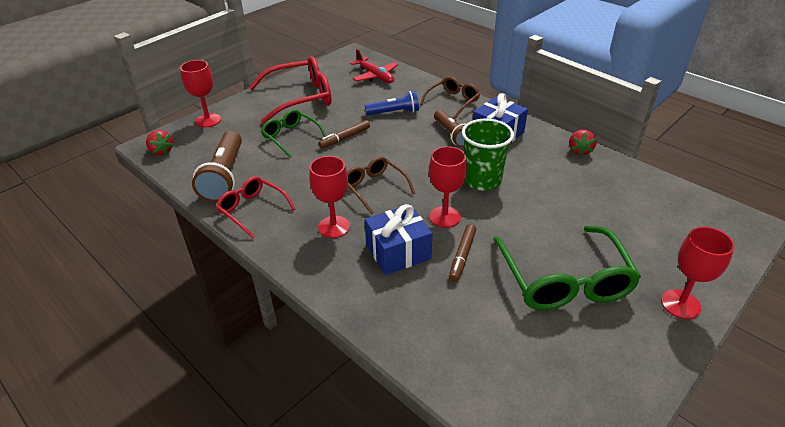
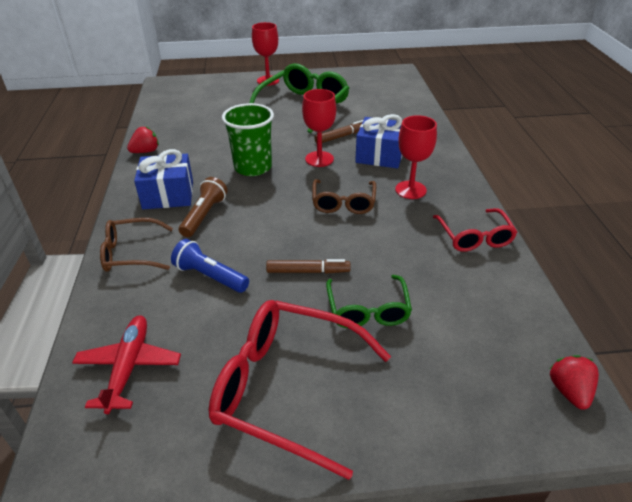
camera: 140 degrees left, 0 degrees up
(208, 120) = (470, 427): red goblet -> none
(224, 176) = (487, 292): brown flashlight -> none

